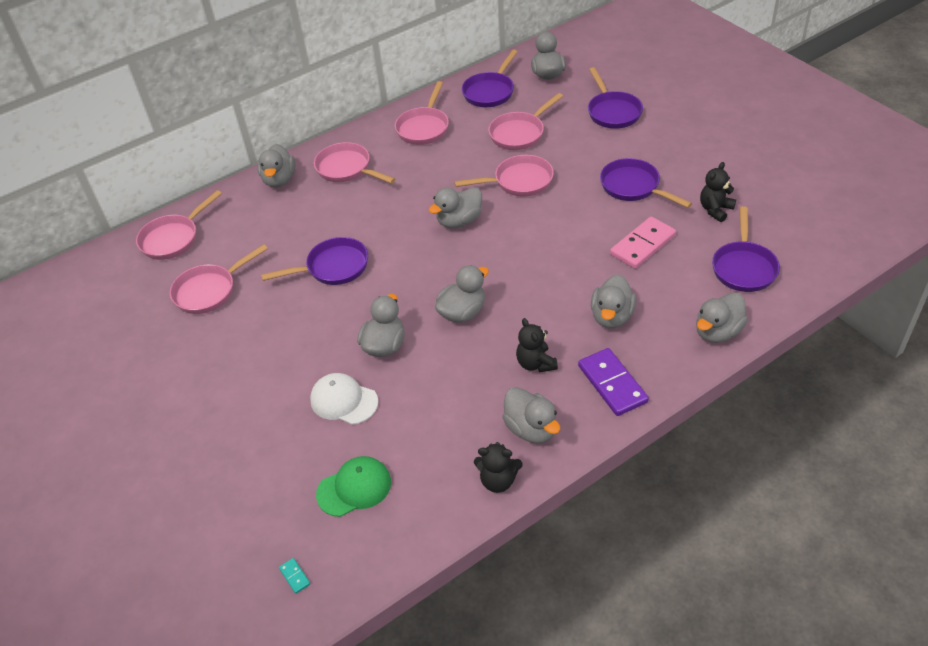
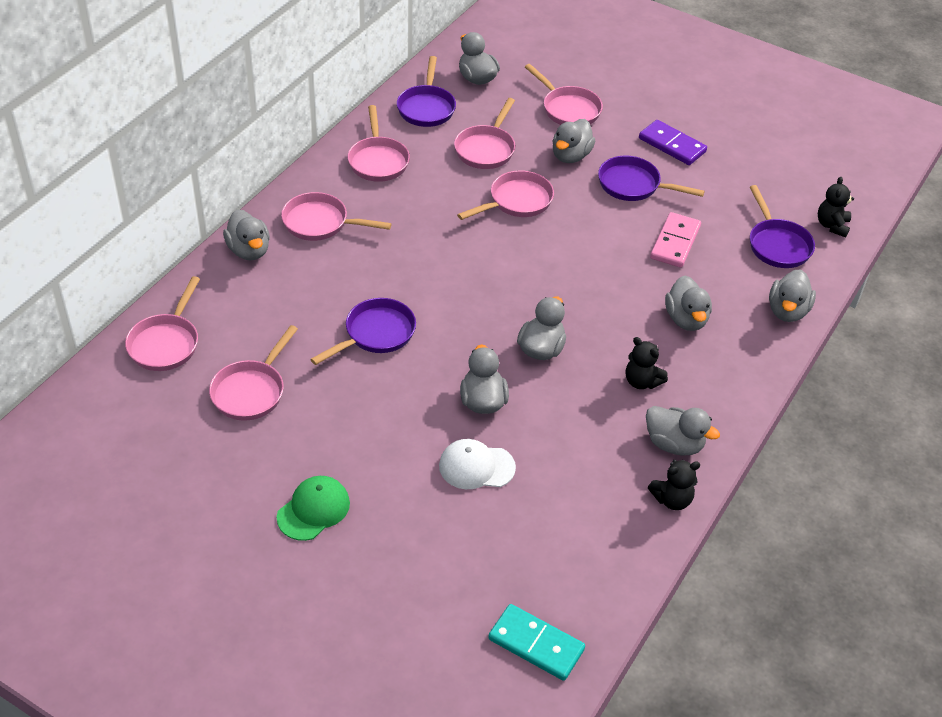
camera: 30 degrees left, 0 degrees up
(295, 576) = (536, 644): turquoise domino -> turquoise domino, size x2.44
(354, 488) = (541, 546): green cap -> green cap (313, 510)
(459, 221) = (480, 256): grey duck -> grey duck (570, 156)
(612, 112) = (568, 109): purple pan -> pink pan
(612, 384) = (722, 383): purple domino -> purple domino (672, 145)
(715, 210) = (722, 193): black teddy bear -> black teddy bear (832, 225)

